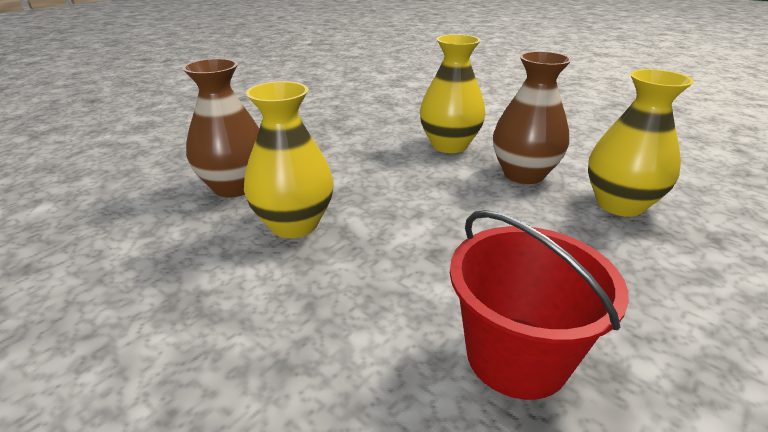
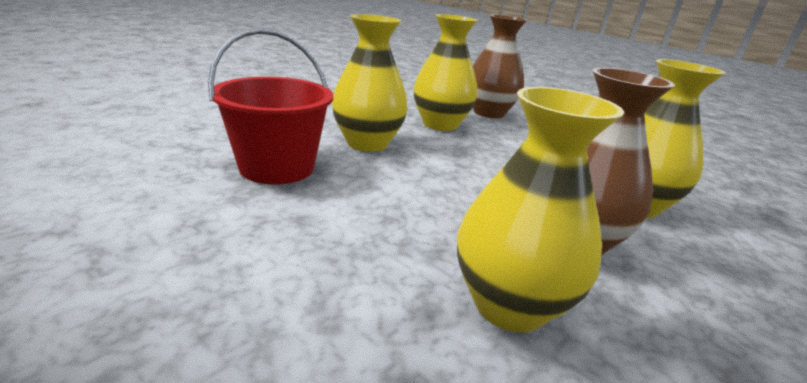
camera: 90 degrees right, 5 degrees down
(391, 282) = (367, 143): none -> yellow vase

